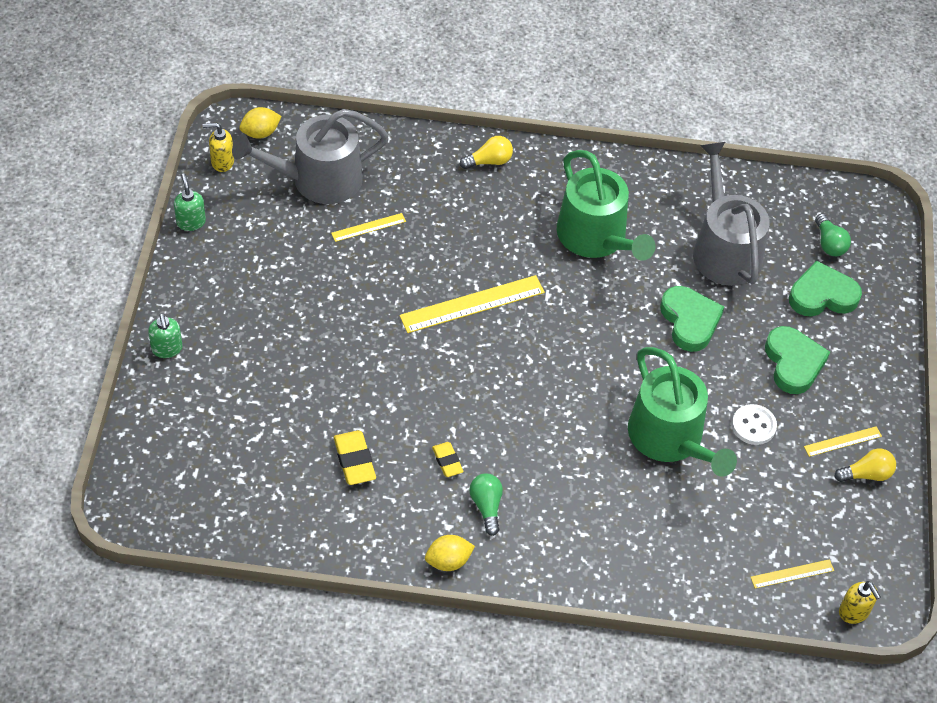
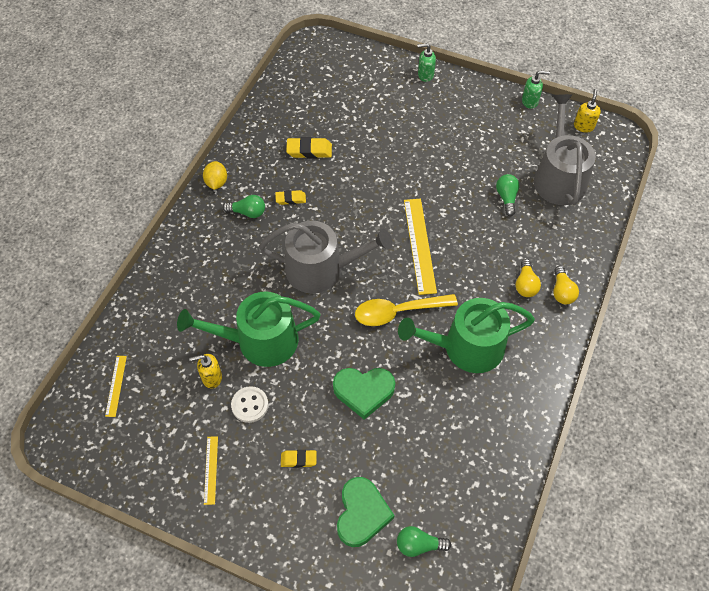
camera: 110 degrees right, 5 degrees up
(260, 133) = (610, 152): yellow lemon -> none
(368, 227) = (506, 198): yellow ruler -> green light bulb
(575, 308) = (398, 312): none -> yellow spoon
(724, 249) = (433, 446): grey watering can -> grey watering can (322, 269)
(793, 363) = (298, 459): green heart -> yellow eraser
(854, 612) = (67, 417): yellow soap dispenser -> yellow soap dispenser (211, 377)
(866, 474) = (174, 476): yellow light bulb -> yellow light bulb (525, 284)

